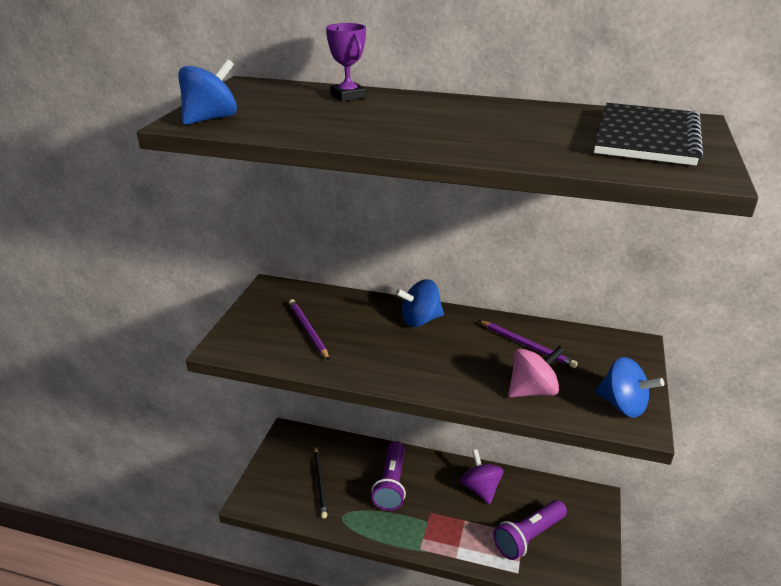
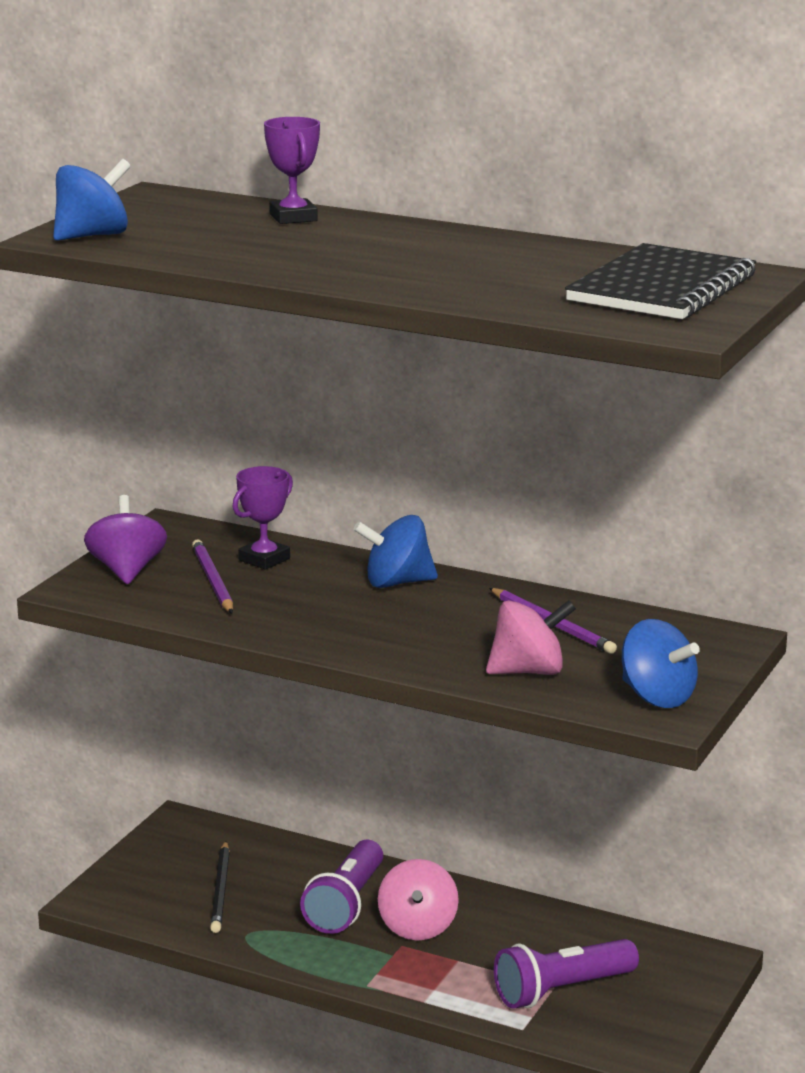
camera: 10 degrees right, 10 degrees down
(334, 309) = (264, 559): none -> purple trophy
(435, 497) = (417, 927): none -> pink spinning top
(480, 489) = (504, 926): purple spinning top -> purple spinning top (127, 570)

